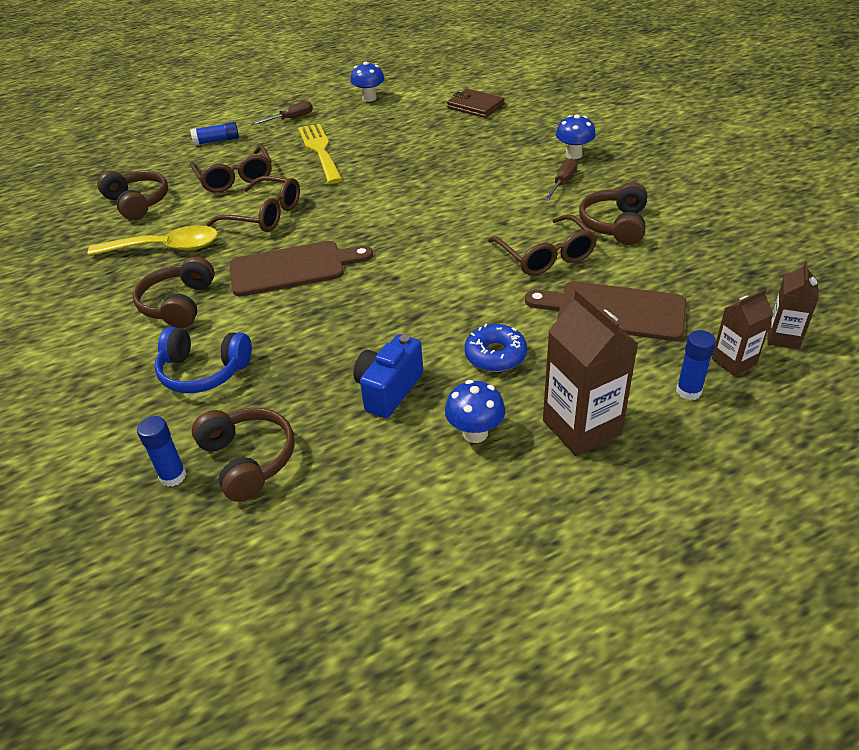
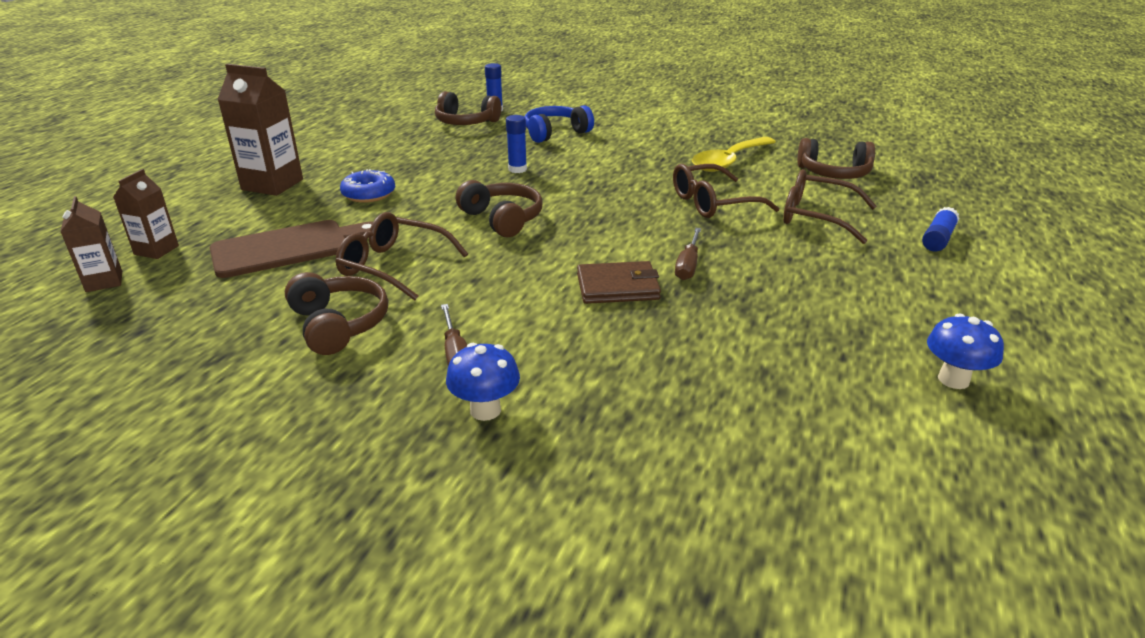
camera: 135 degrees right, 10 degrees down
(179, 304) = (640, 146): brown headphones -> brown headphones (502, 219)
(290, 119) = (949, 297): brown screwdriver -> brown screwdriver (688, 265)
(293, 268) = (606, 184): brown cutting board -> none
(320, 150) = (813, 274): yellow fork -> none
(389, 390) = (425, 160): blue camera -> none
(475, 106) = (775, 446): brown wallet -> brown wallet (618, 287)
(475, 433) = (344, 163): blue mushroom -> none
(688, 391) = (195, 222): blue glue stick -> blue glue stick (517, 169)

